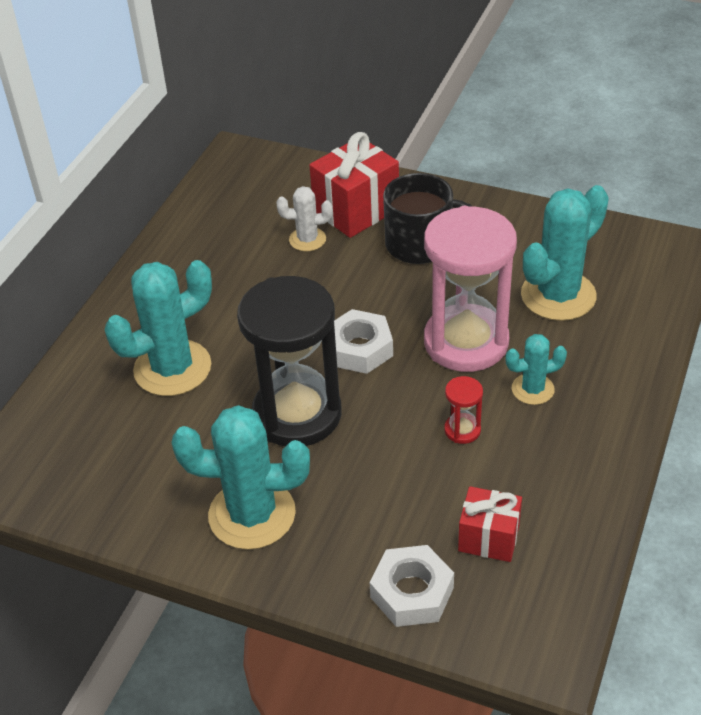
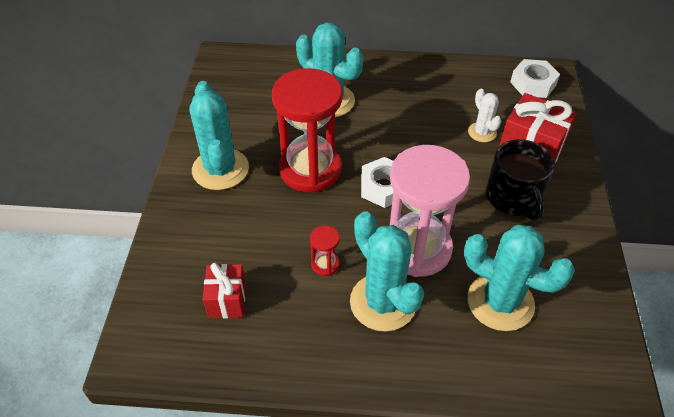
camera: 70 degrees right, 5 degrees up
(297, 414) = (310, 169): black hourglass -> red hourglass
(411, 592) = (173, 265): white nut -> white nut (533, 84)
(532, 389) = (383, 302): turquoise cactus -> turquoise cactus, size x1.89

